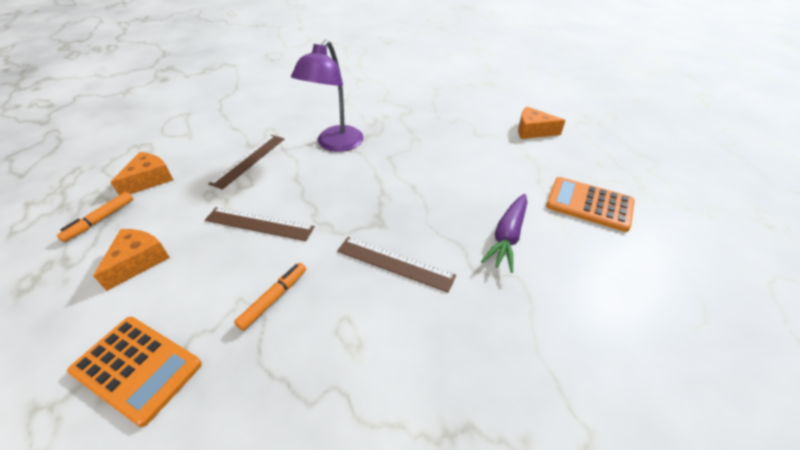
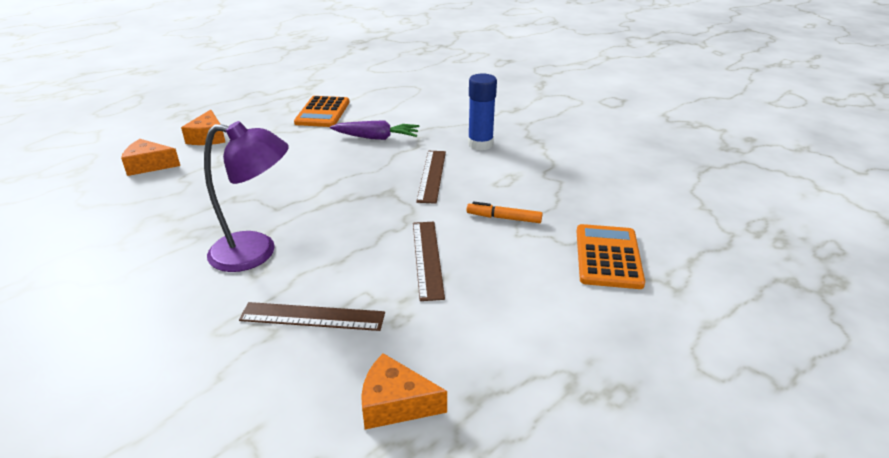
camera: 110 degrees left, 10 degrees down
(100, 220) = (498, 400): orange marker -> none
(138, 261) = (528, 318): orange cheese -> orange cheese (149, 165)
(459, 341) = (480, 144): none -> blue glue stick

